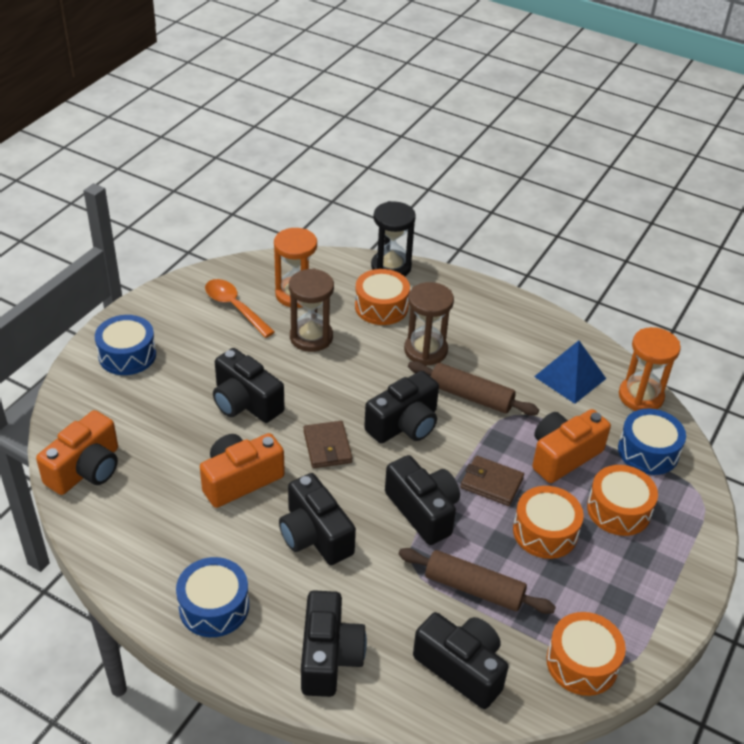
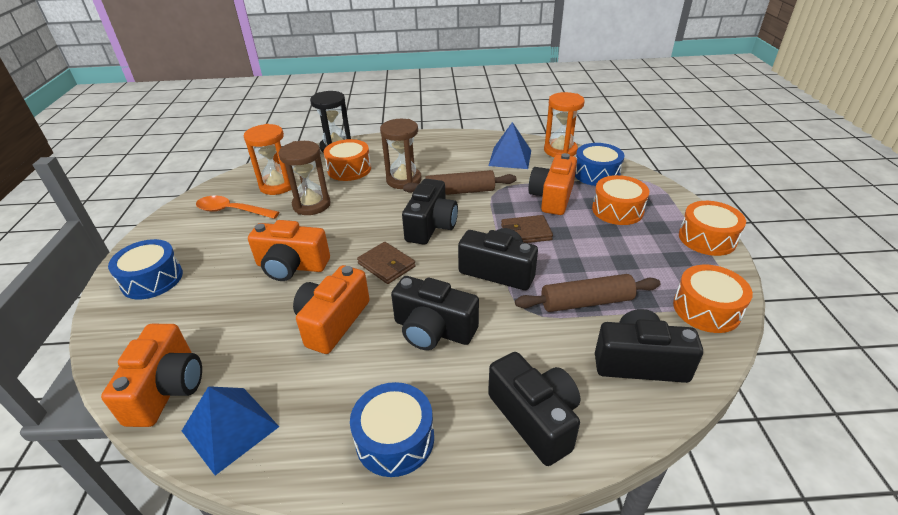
camera: 30 degrees left, 5 degrees down
(110, 528) = (230, 428): none -> blue pyramid
(245, 402) = (291, 266): black camera -> orange camera
(545, 532) = (590, 243): orange drum -> orange drum (707, 238)

